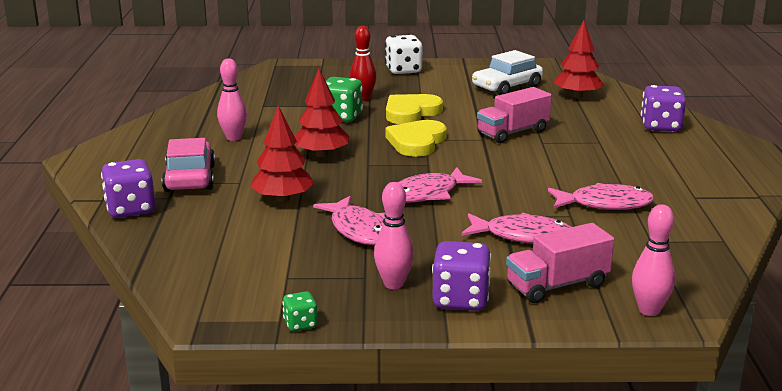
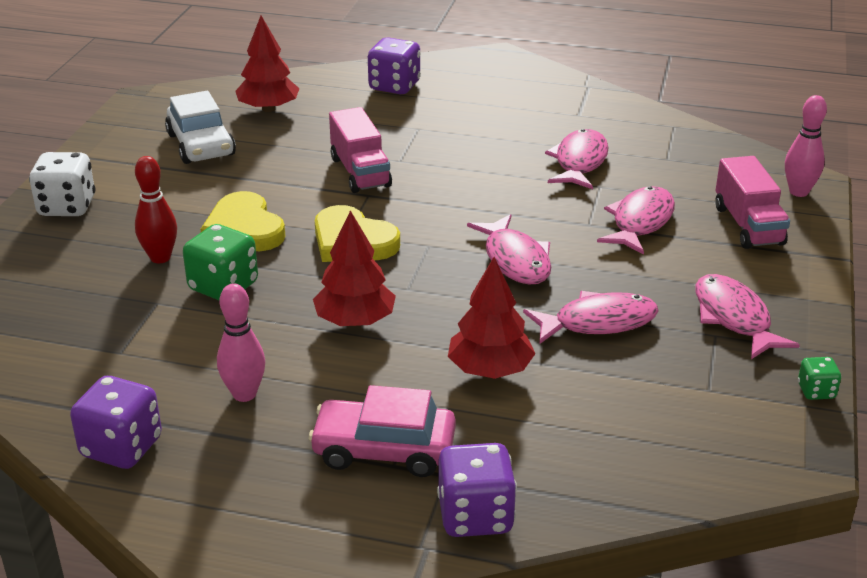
camera: 75 degrees left, 10 degrees up
(393, 284) = (734, 318): pink bowling pin -> pink fish
(460, 300) = (772, 283): purple dice -> purple dice (121, 447)

